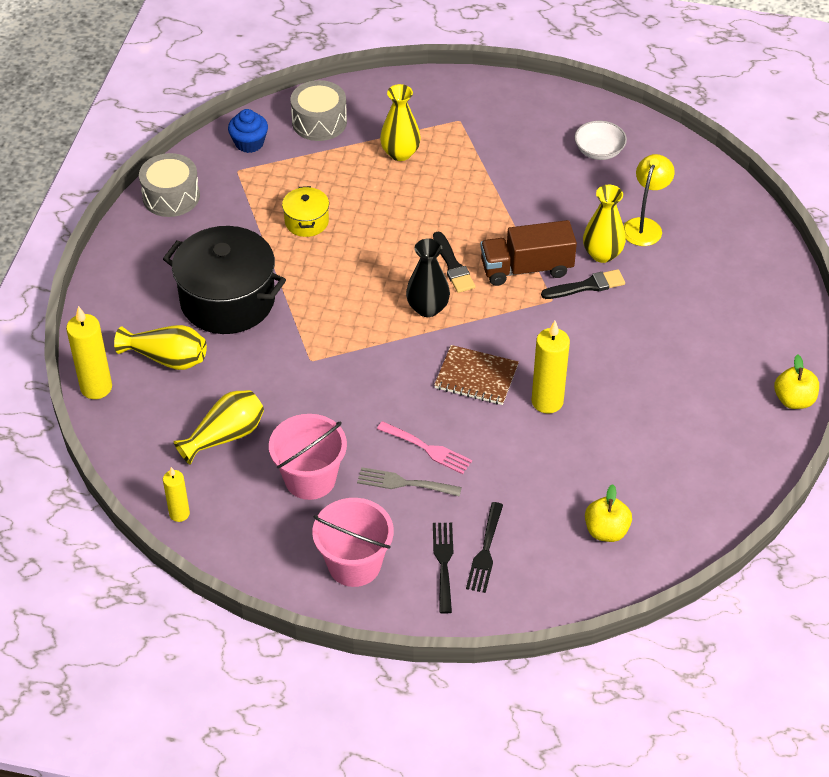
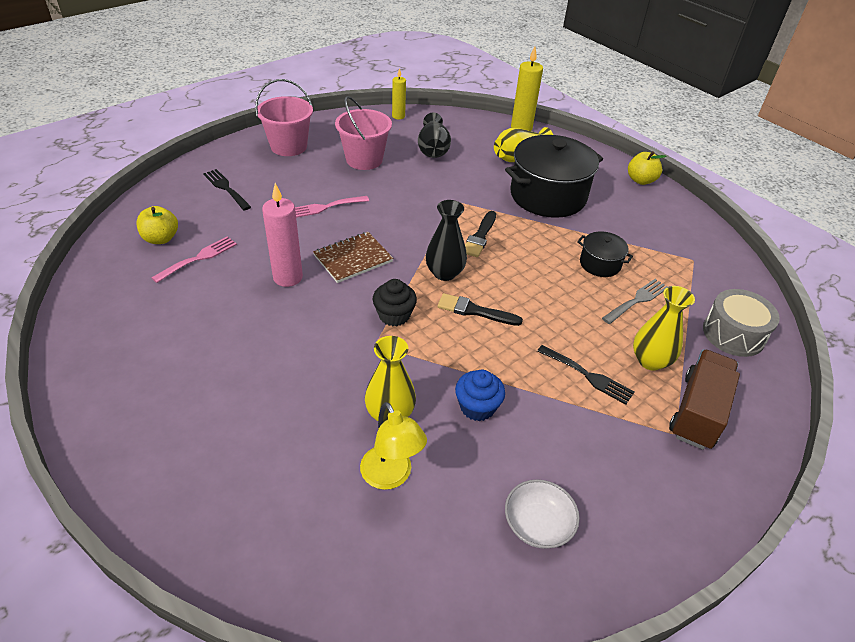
camera: 125 degrees right, 5 degrees down
(171, 196) = (683, 218): grey drum -> none
(225, 436) = (433, 149): yellow vase -> black vase
(249, 143) = (727, 281): blue cupcake -> blue cupcake (477, 407)
(306, 222) = (600, 264): yellow pot -> black pot
(404, 483) = (314, 186): grey fork -> grey fork (637, 300)
(443, 563) = (243, 172): black fork -> black fork (588, 376)
(512, 308) = (394, 315): none -> black cupcake
(526, 268) = (426, 351): brown truck -> brown truck (697, 411)
(547, 401) = (288, 277): yellow candle -> pink candle
(587, 286) = (365, 376): black brush -> black brush (480, 236)
(595, 480) = (199, 258): none -> pink fork
(793, 400) = (83, 420): yellow apple -> yellow apple (640, 180)

